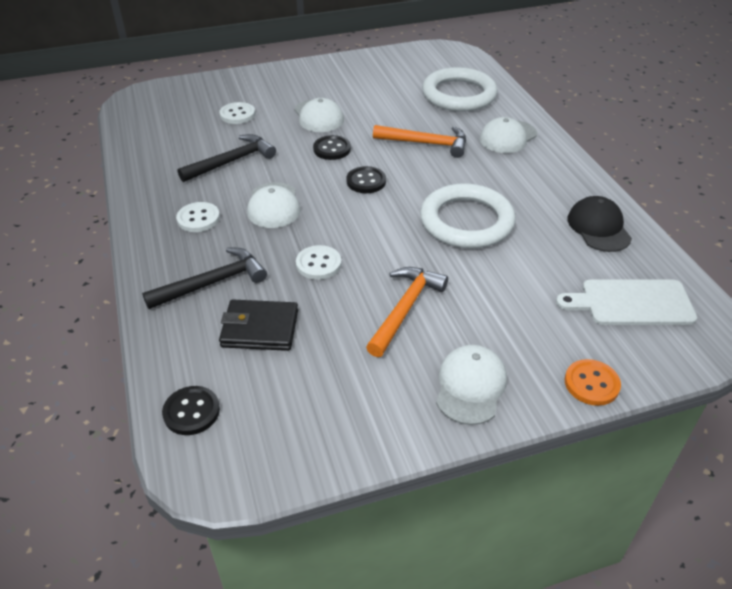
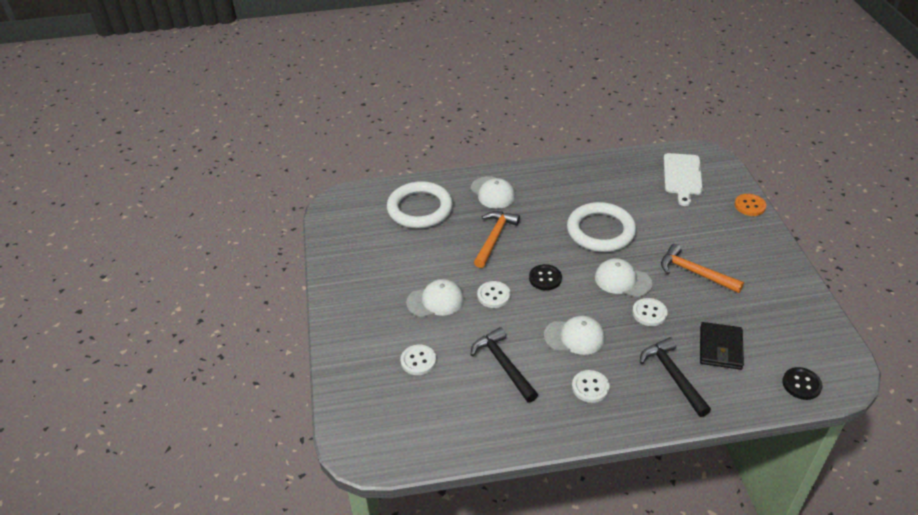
camera: 80 degrees left, 0 degrees up
(332, 149) = (493, 295): black button -> white button
(470, 386) = (759, 253): white cap -> white cap (622, 280)
(598, 227) = (610, 173): black cap -> none

